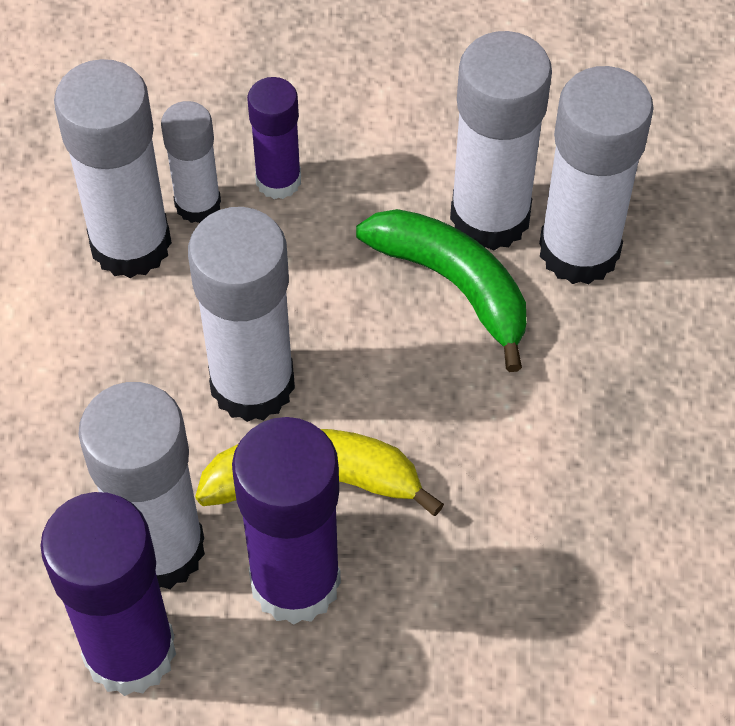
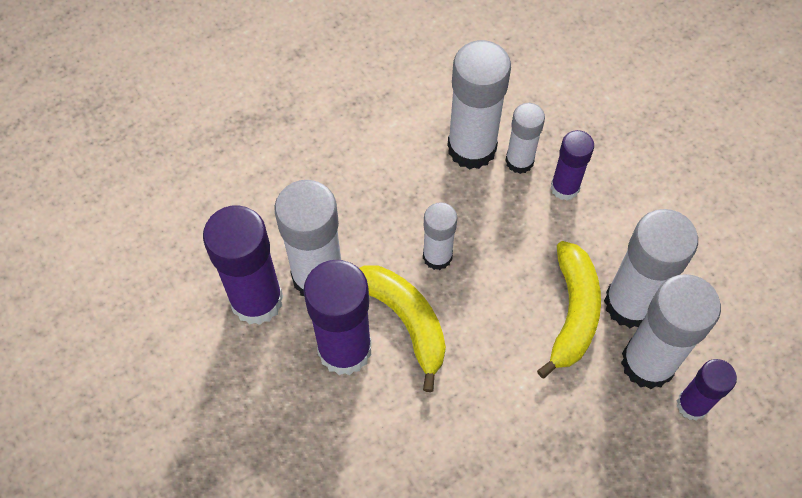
camera: 55 degrees right, 5 degrees up
(252, 384) = (437, 256): white glue stick -> white glue stick, size x0.58
(454, 285) = (573, 313): green banana -> yellow banana
(664, 242) = (692, 405): none -> purple glue stick

